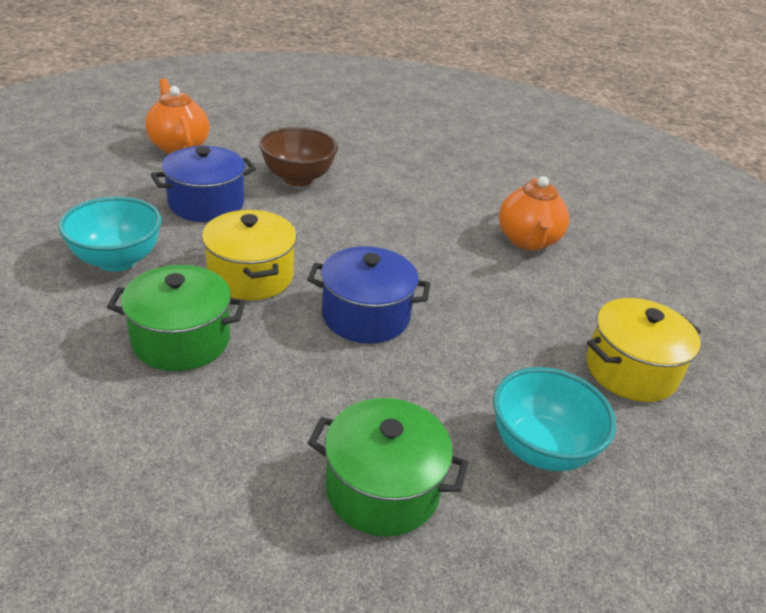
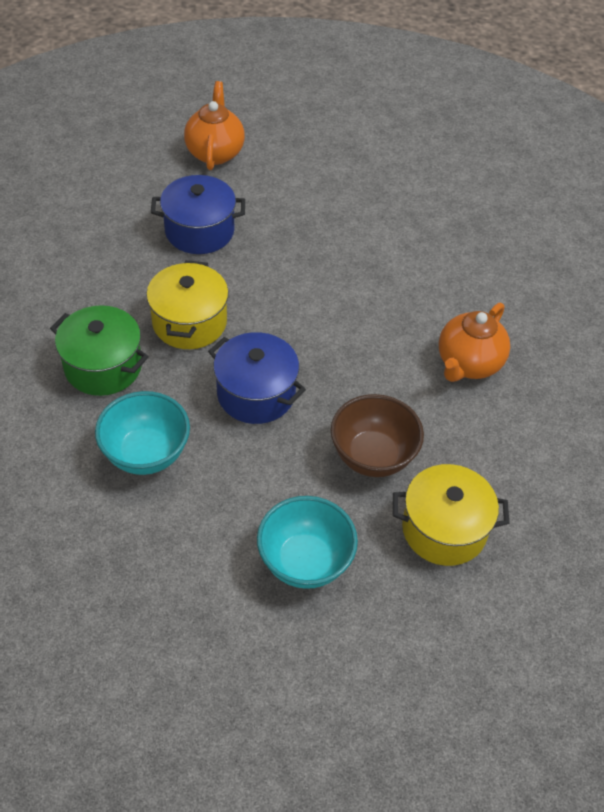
camera: 30 degrees right, 15 degrees up
(117, 260) = (97, 273): turquoise bowl -> turquoise bowl (146, 454)
(298, 178) = (299, 222): brown bowl -> brown bowl (373, 456)
(382, 489) = (166, 542): green pot -> none

